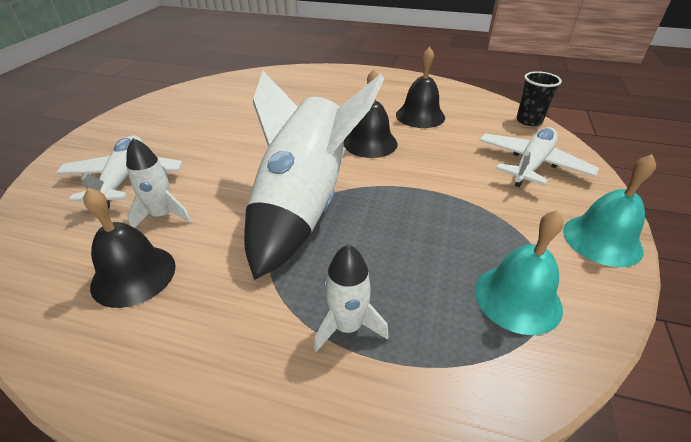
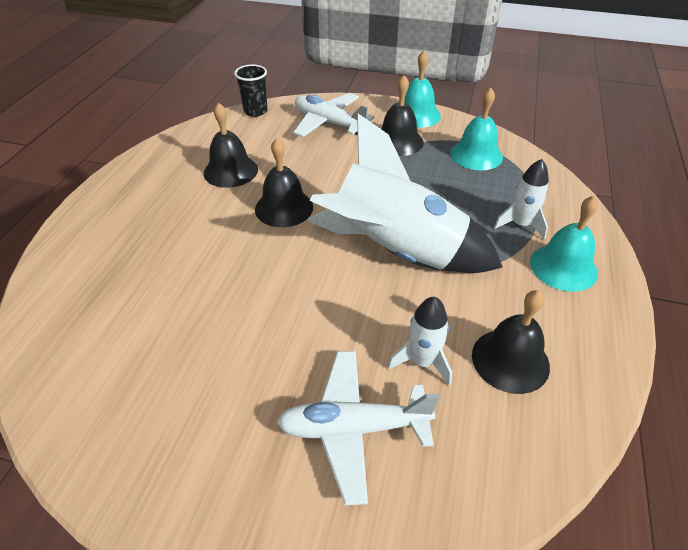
camera: 90 degrees left, 5 degrees up
(253, 361) = (563, 267): none -> turquoise bell
(517, 217) = (398, 141): none -> black bell

